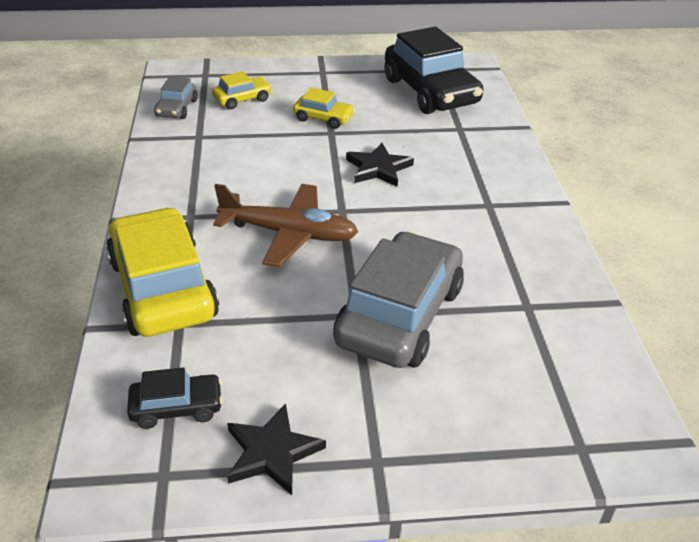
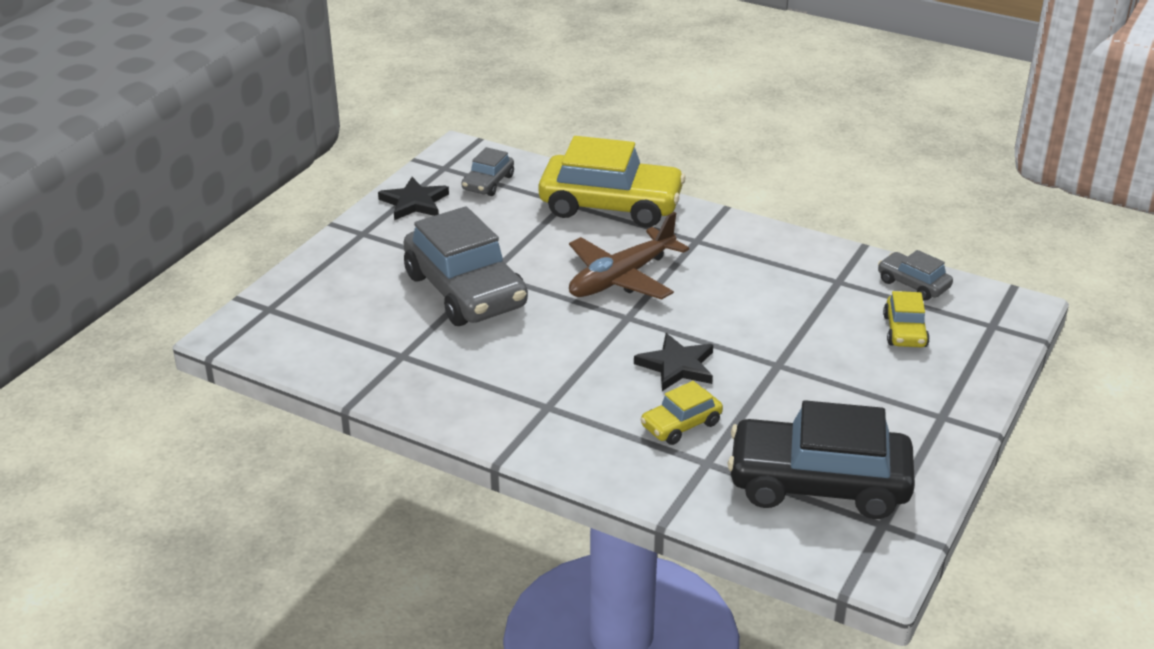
camera: 125 degrees right, 5 degrees down
(177, 407) = (488, 183): black car -> grey car
(323, 118) = (814, 371): yellow car -> yellow car (681, 425)

